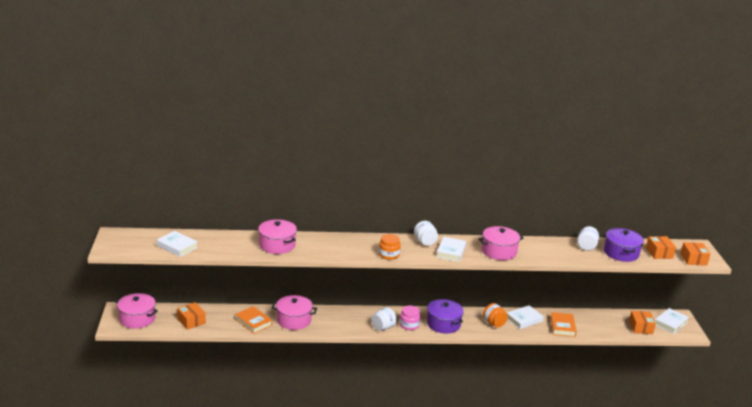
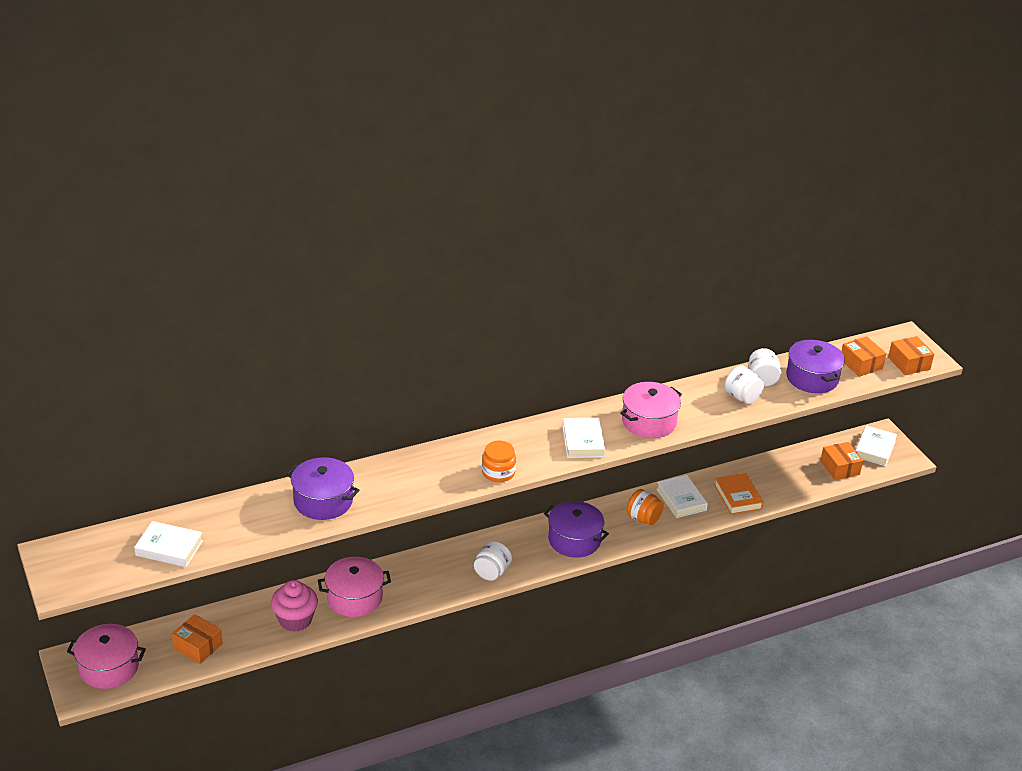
camera: 20 degrees left, 10 degrees up
(253, 322) = (295, 620): orange book -> pink cupcake
(277, 245) = (323, 501): pink pot -> purple pot
(409, 325) = (527, 556): pink jar -> none
(425, 242) = (537, 433): white jar -> white jar (742, 397)
(524, 319) = (681, 499): white book -> white book turned 60 degrees counterclockwise

